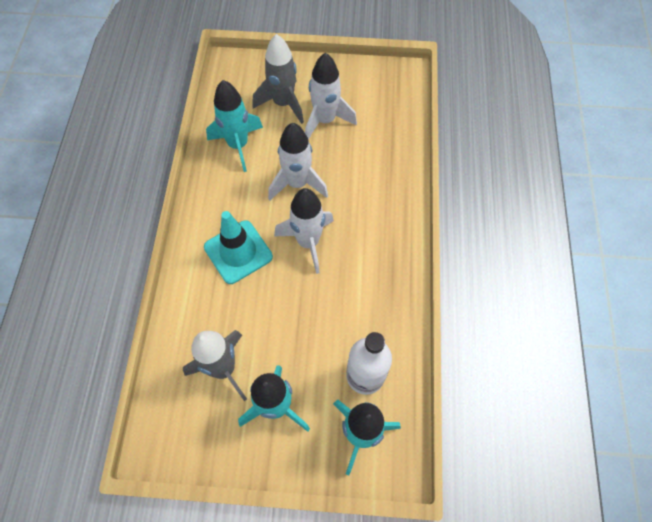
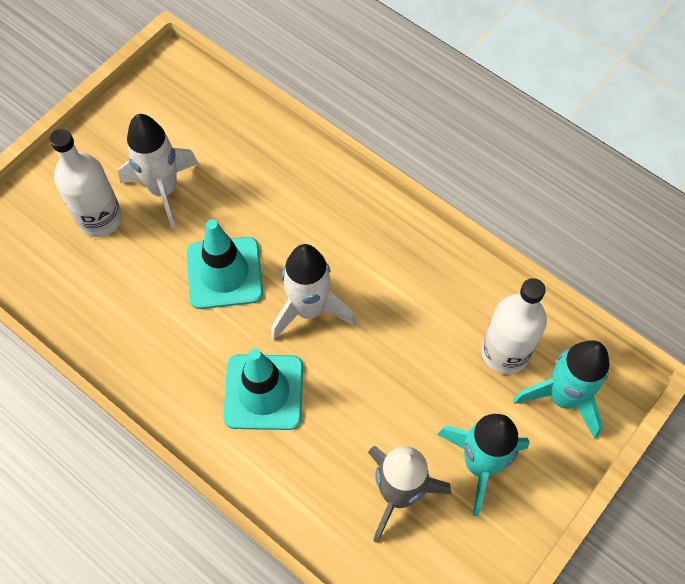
camera: 55 degrees left, 0 degrees up
(238, 145) = (116, 305): turquoise rocket -> none
(283, 103) = (100, 219): grey rocket -> white bottle
(297, 183) = (224, 273): white rocket -> turquoise traffic cone

